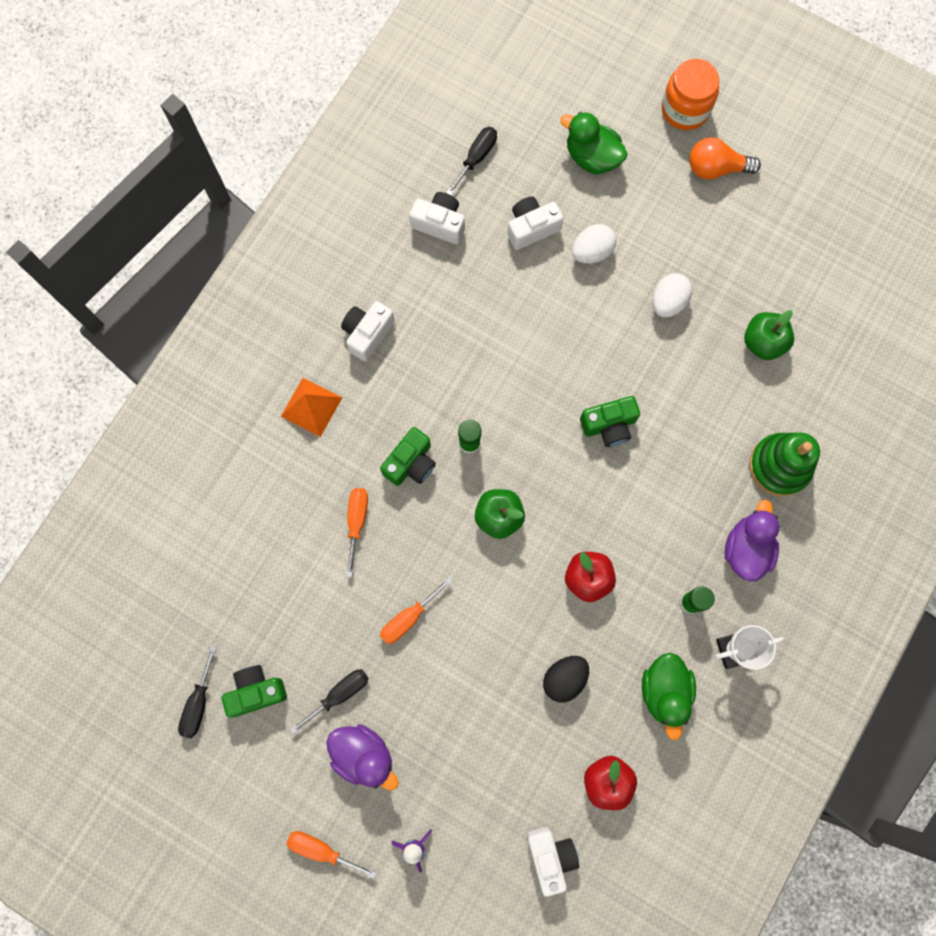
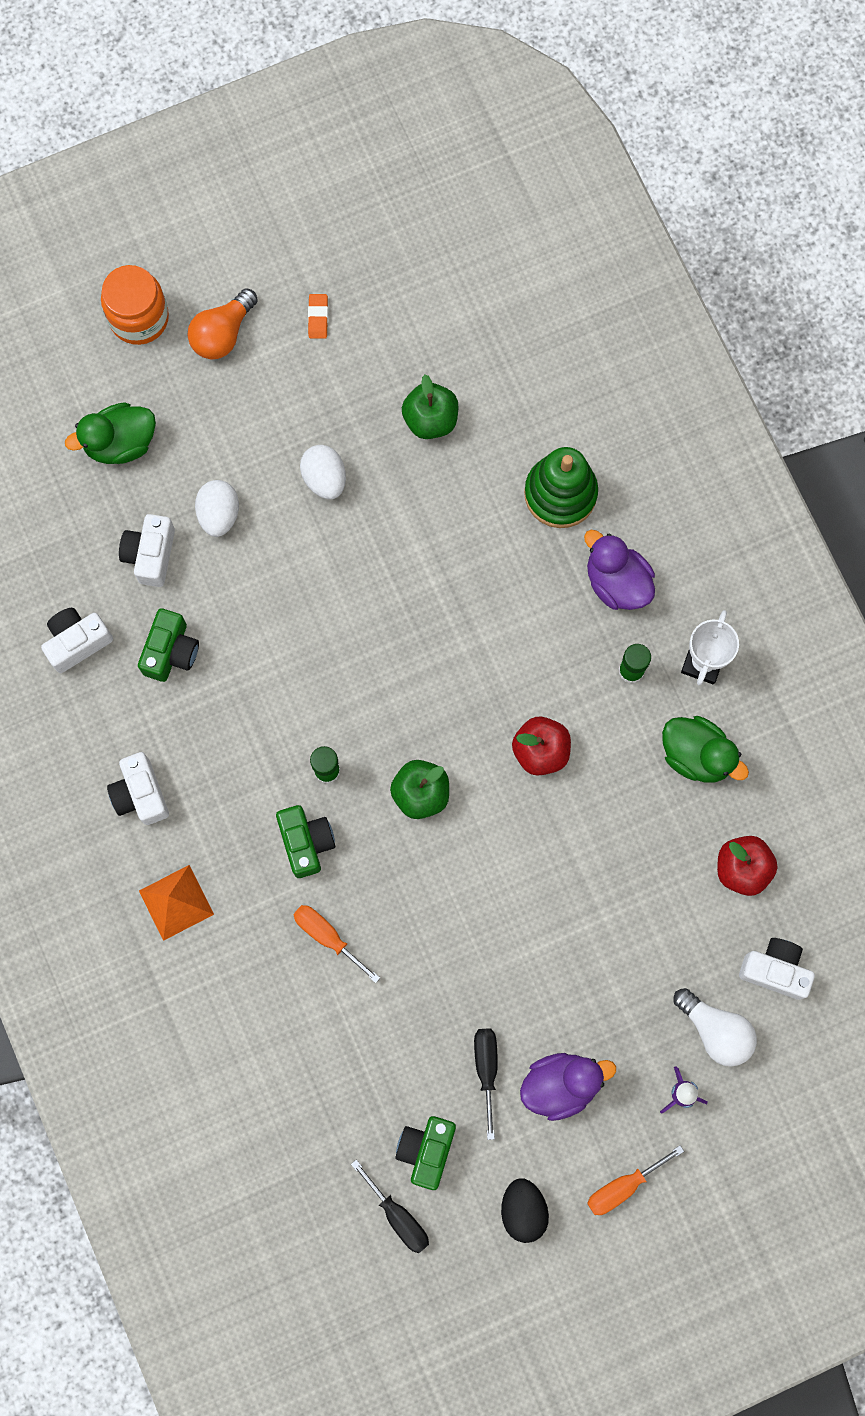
camera: 55 degrees left, 0 degrees up
(408, 618) = (458, 950): orange screwdriver -> none
(476, 158) = (34, 557): black screwdriver -> none
(477, 842) = (715, 1030): none -> white light bulb
(564, 678) = (620, 840): black egg -> black egg (523, 1210)
(609, 425) = (406, 624): green camera -> green camera (171, 651)
(775, 220) = (318, 317): none -> orange eraser

